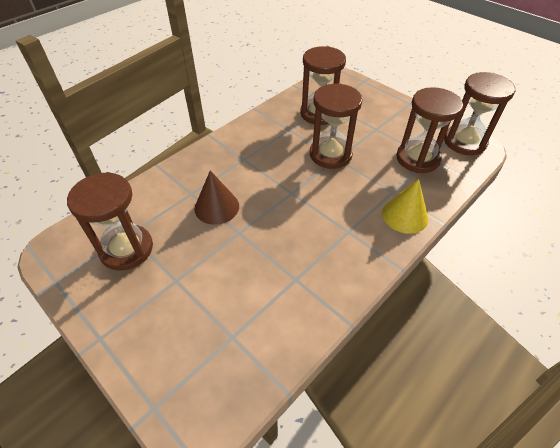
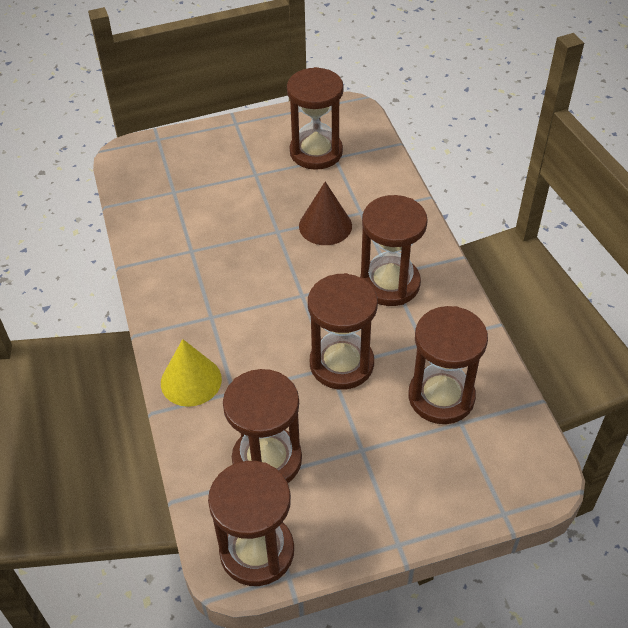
camera: 120 degrees right, 0 degrees up
(252, 156) = (390, 283): none -> brown hourglass

